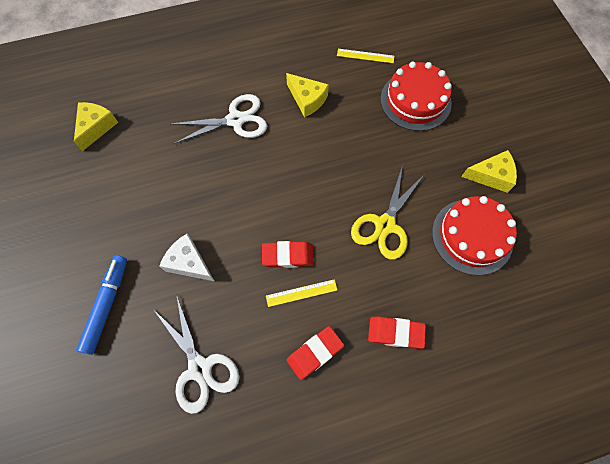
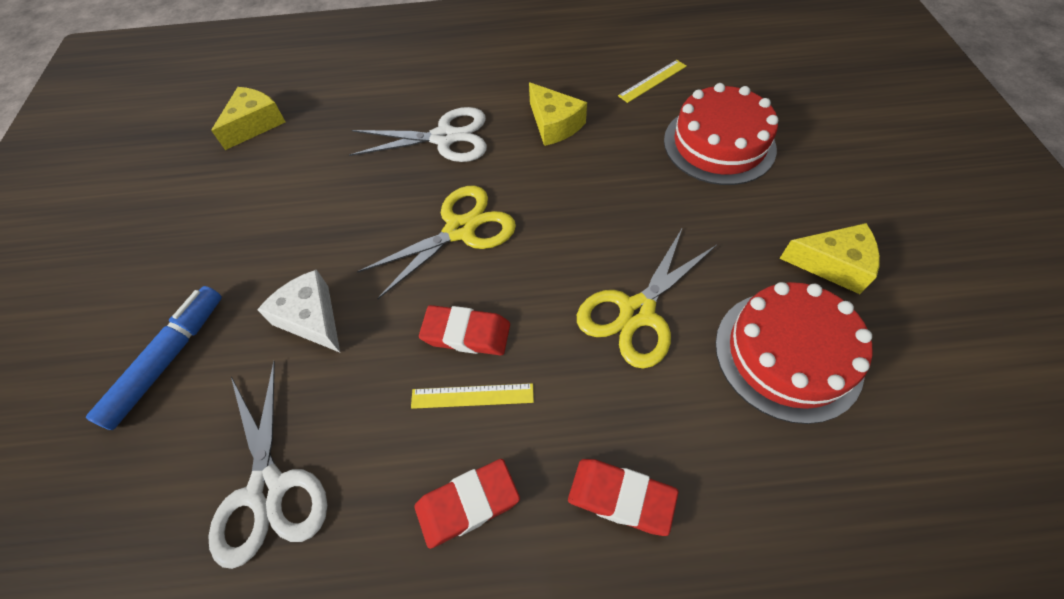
camera: 15 degrees right, 10 degrees down
(265, 187) = (460, 230): none -> yellow scissors
(365, 56) = (652, 81): yellow ruler -> yellow ruler turned 60 degrees counterclockwise

